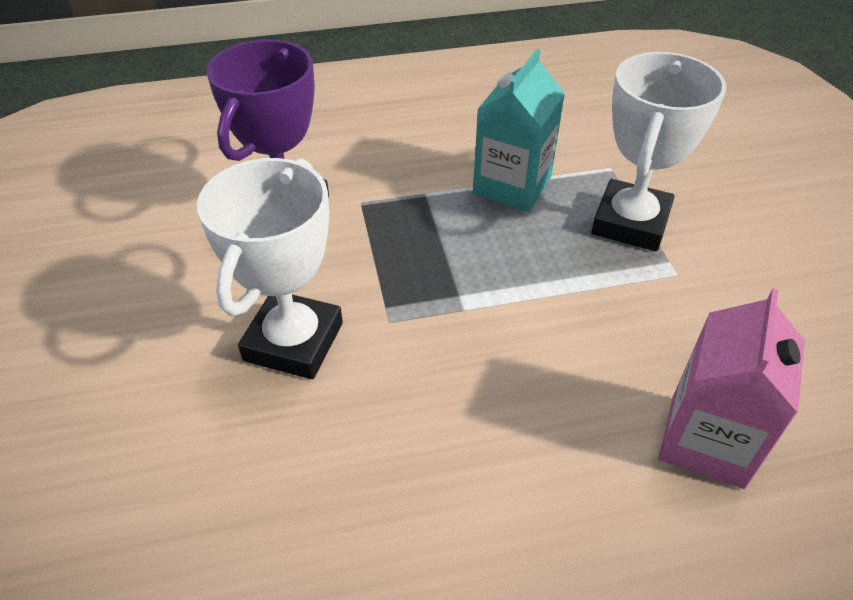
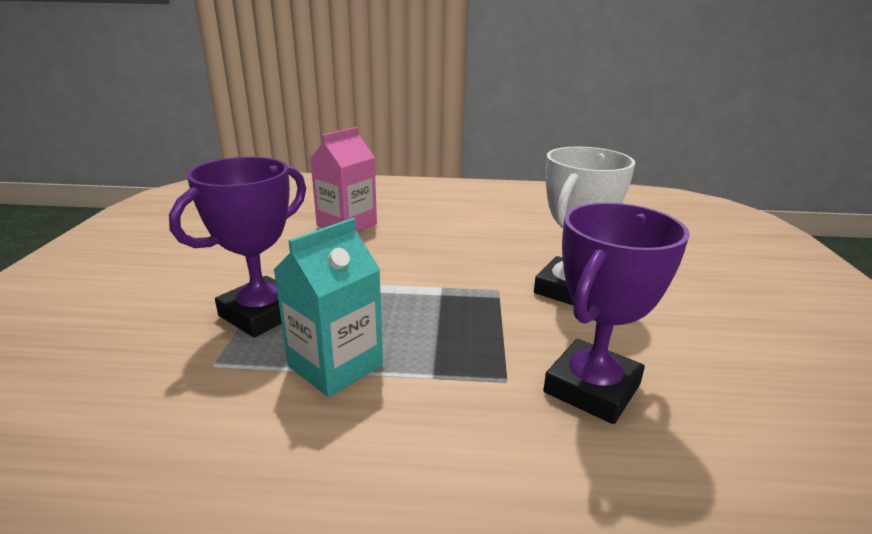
camera: 165 degrees left, 20 degrees down
(630, 223) = (261, 313): white trophy -> purple trophy

